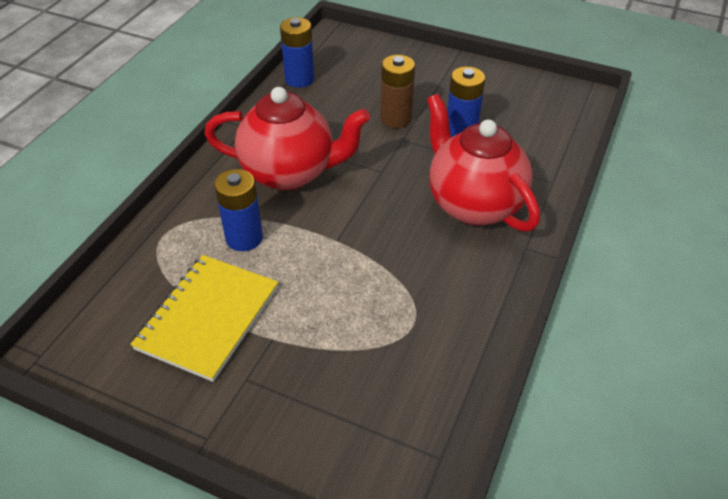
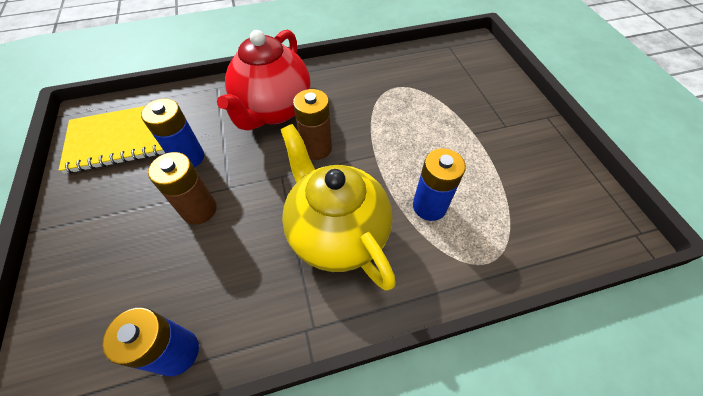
camera: 130 degrees left, 10 degrees up
(208, 318) = (501, 171): yellow notebook -> yellow notebook (119, 139)
(290, 172) = (337, 234): red teapot -> yellow teapot
(388, 207) = (316, 148): none -> brown battery

